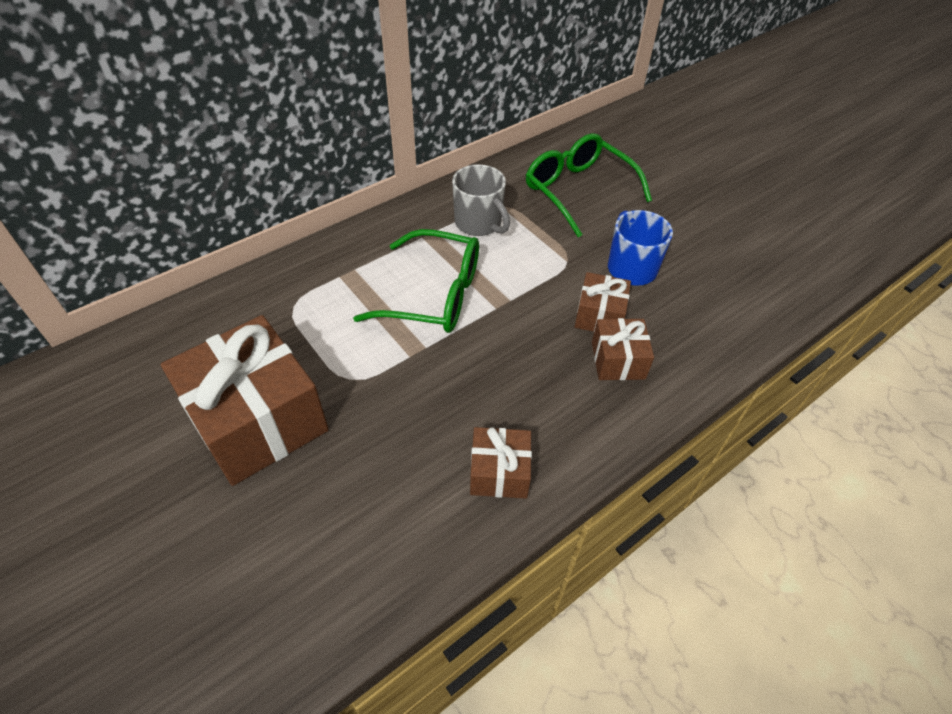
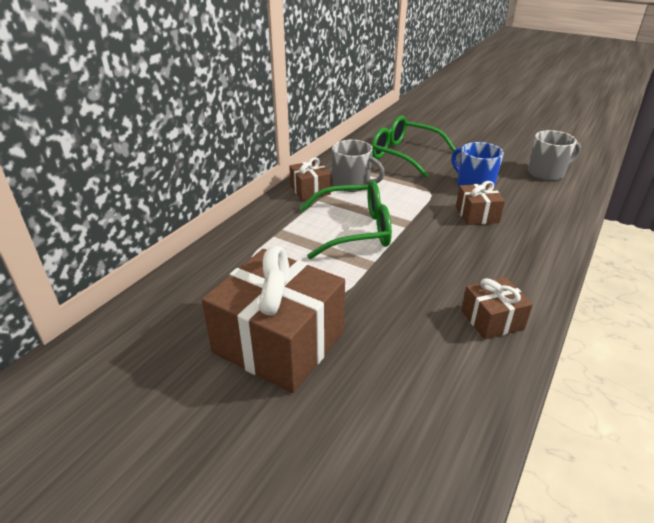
camera: 20 degrees left, 15 degrees down
(618, 360) = (510, 235): brown gift -> brown gift (310, 190)
(750, 273) = (547, 173): none -> grey mug

